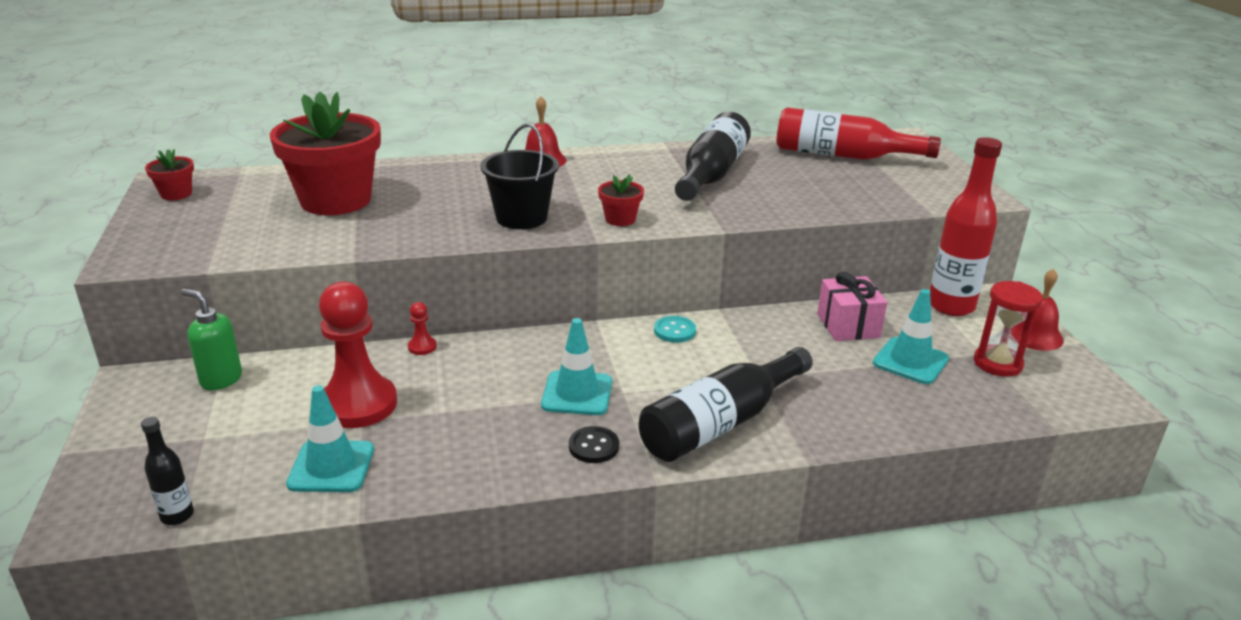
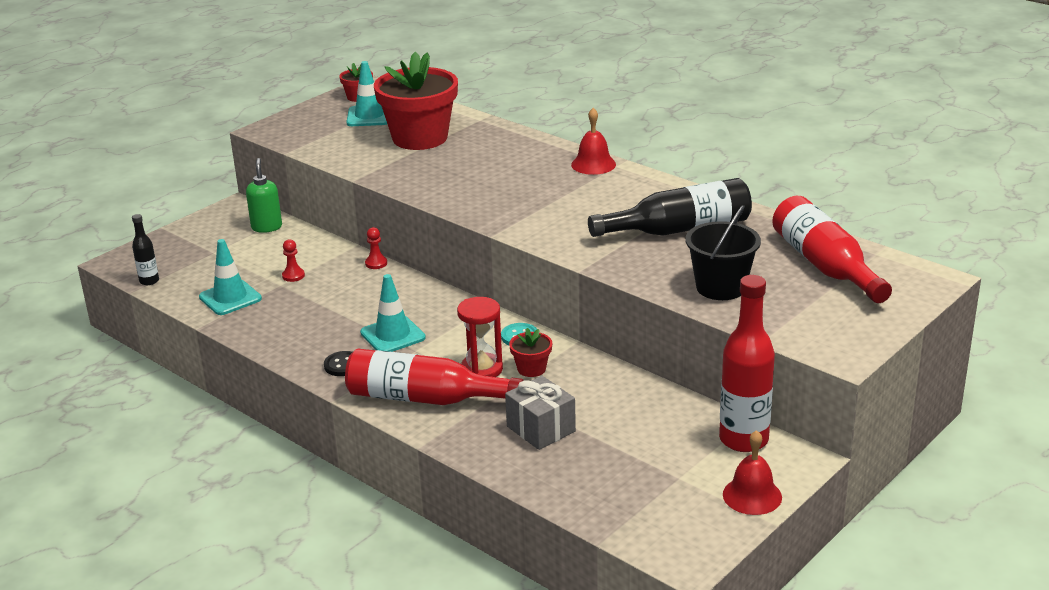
camera: 55 degrees right, 0 degrees up
(358, 404) = (293, 276): red pawn -> red pawn, size x0.41
(521, 218) = (486, 199): black bucket -> black bucket (720, 287)
(620, 219) = (538, 229): red flower pot -> red flower pot (531, 369)
(720, 423) = (424, 398): black bottle -> red bottle
(844, 384) = (541, 429): none -> grey gift
(848, 325) = (633, 402): pink gift -> none
(910, 361) = (616, 447): turquoise traffic cone -> turquoise traffic cone (369, 116)
(997, 363) = (671, 489): red hourglass -> red hourglass (482, 369)

